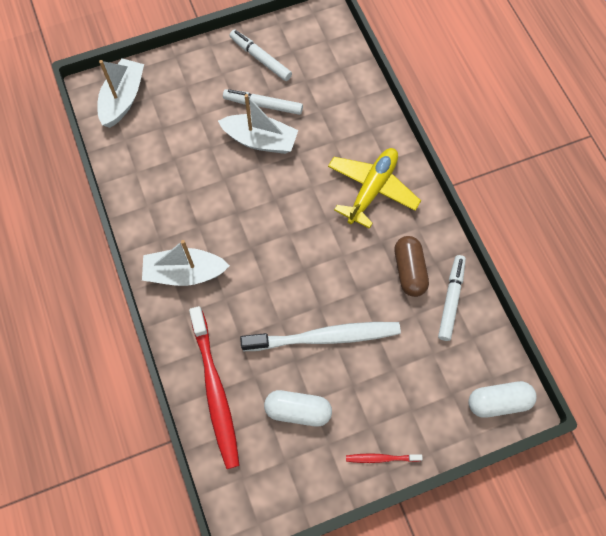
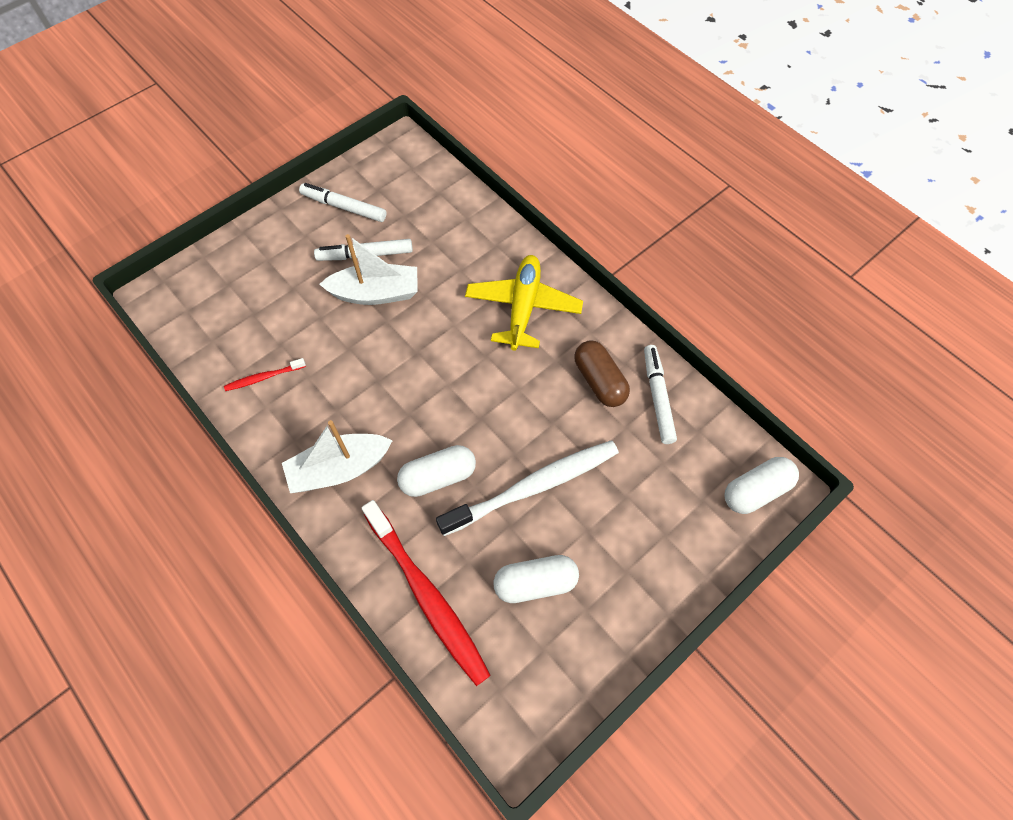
camera: 20 degrees left, 5 degrees down
(123, 99) = (195, 296): white boat -> none
(255, 304) = (438, 477): none -> white capsule
(381, 458) = (654, 603): red toothbrush -> red toothbrush (264, 377)

